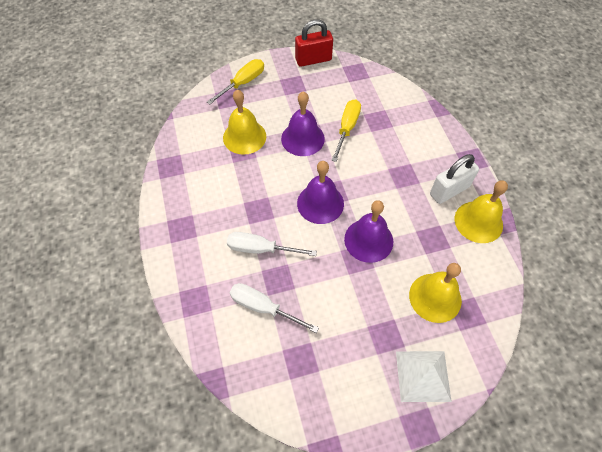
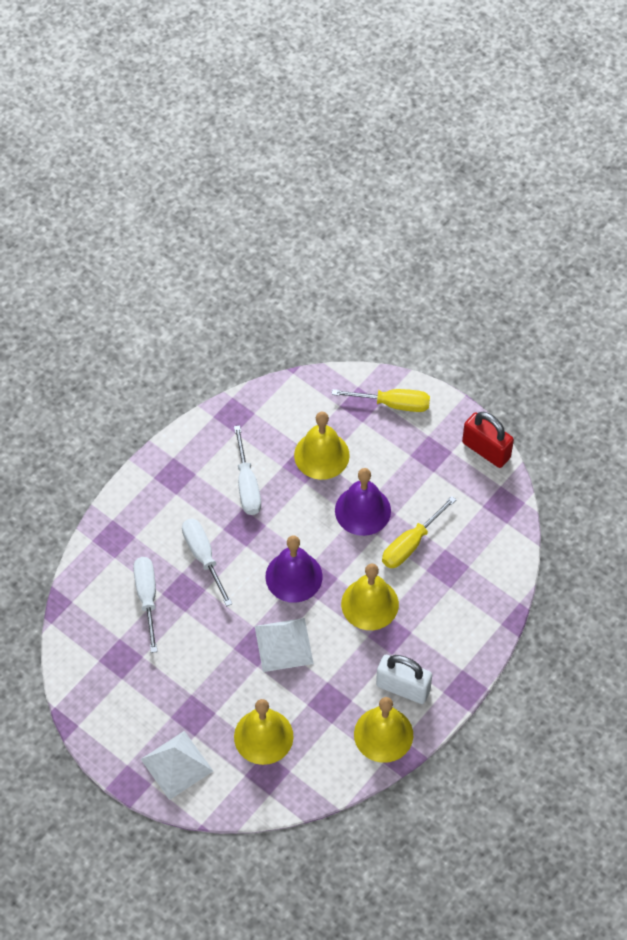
camera: 55 degrees right, 0 degrees up
(229, 189) = (247, 485): none -> white screwdriver
(347, 128) = (410, 544): yellow screwdriver -> yellow screwdriver turned 150 degrees clockwise
(368, 240) = (284, 644): purple bell -> white pyramid
(373, 173) = (370, 604): none -> yellow bell

